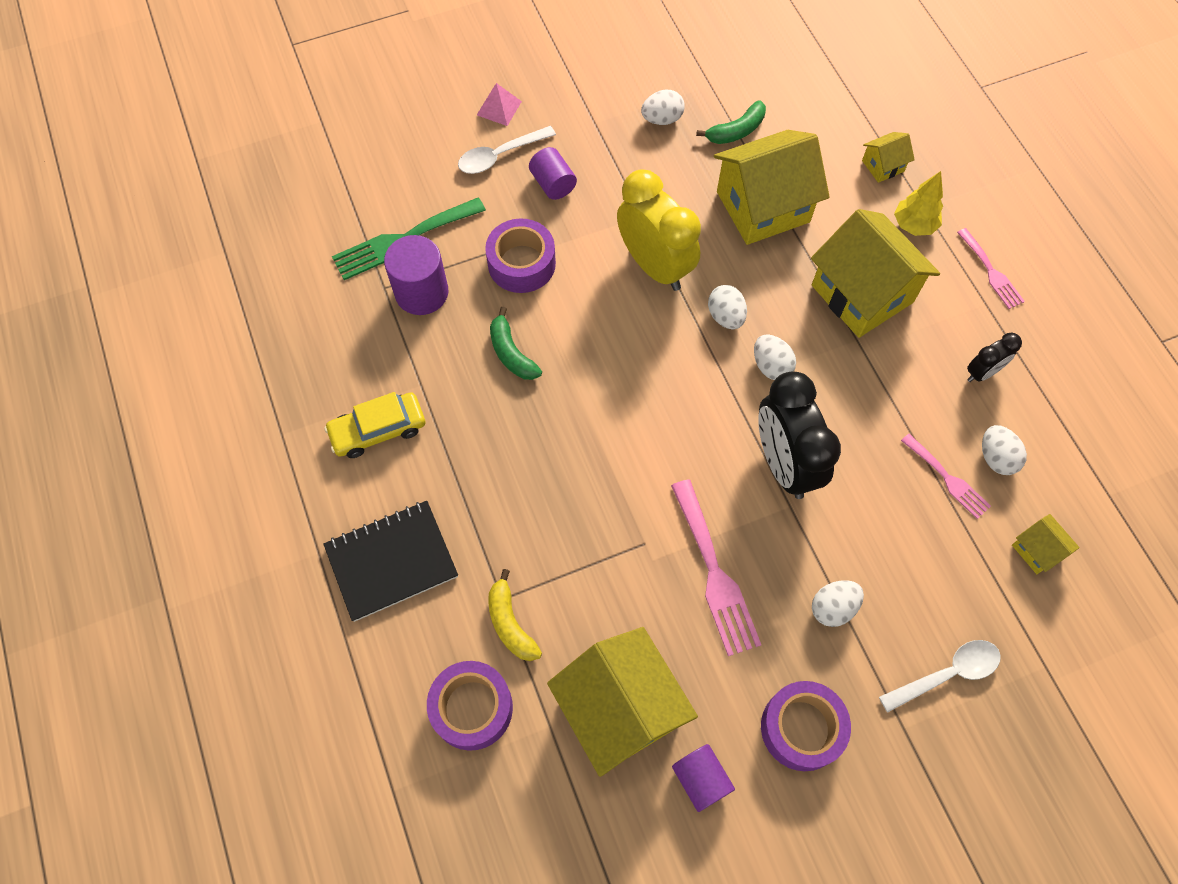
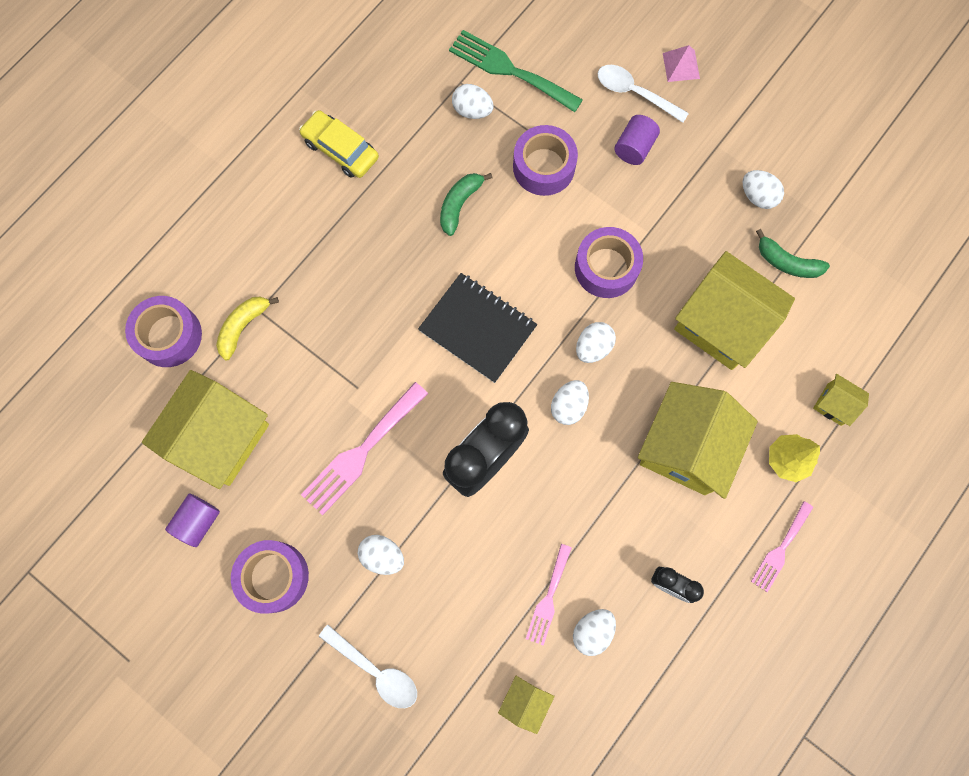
camera: 60 degrees right, 10 degrees up
(391, 561) = (245, 220): black notebook -> black notebook (477, 328)
(421, 292) = (472, 110): purple cylinder -> white egg
(655, 266) = (606, 267): yellow clock -> purple tape

